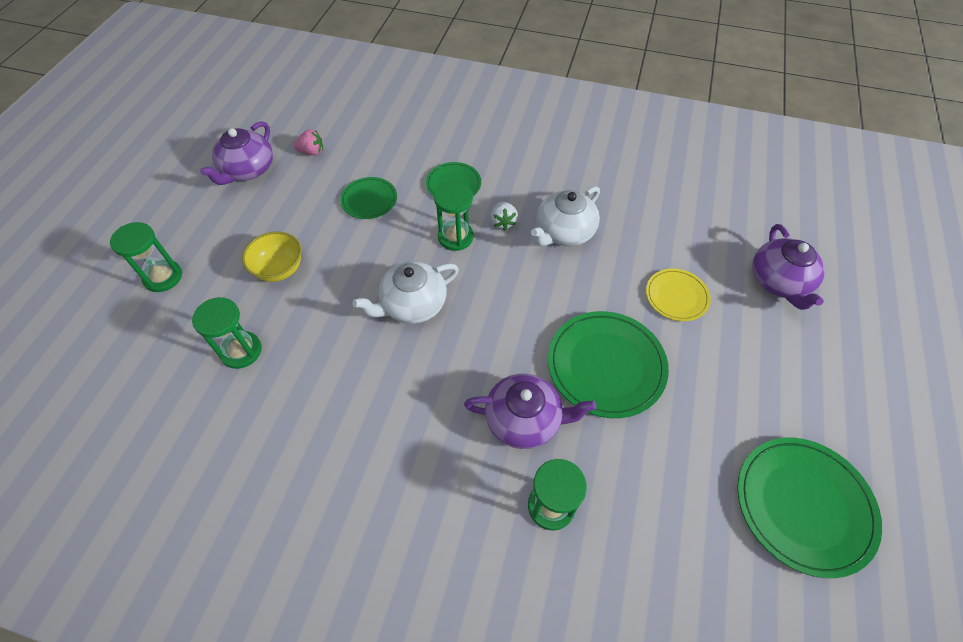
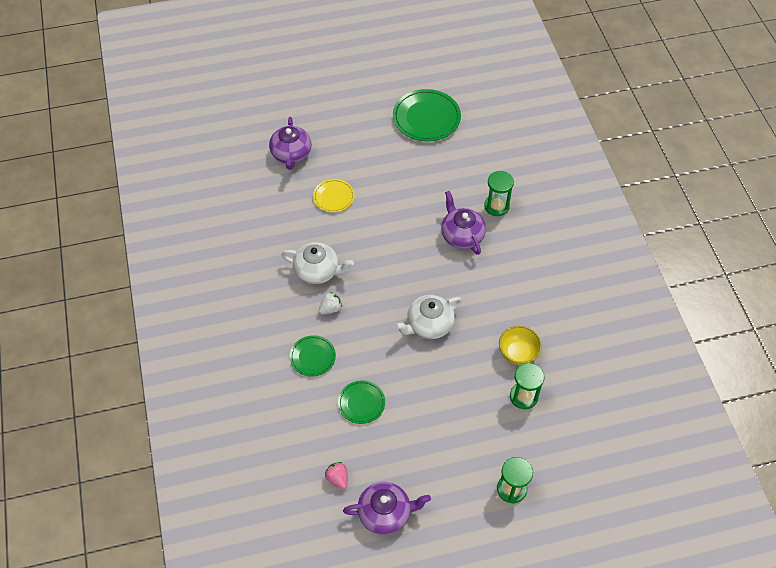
camera: 120 degrees left, 0 degrees up
(279, 269) = (456, 418): yellow bowl -> yellow bowl (518, 353)
(412, 304) = (429, 324): white teapot -> white teapot turned 120 degrees clockwise
(455, 237) = (361, 329): green hourglass -> none
(606, 365) = (404, 213): green plate -> none
(779, 282) = (291, 154): purple teapot -> purple teapot turned 120 degrees clockwise

